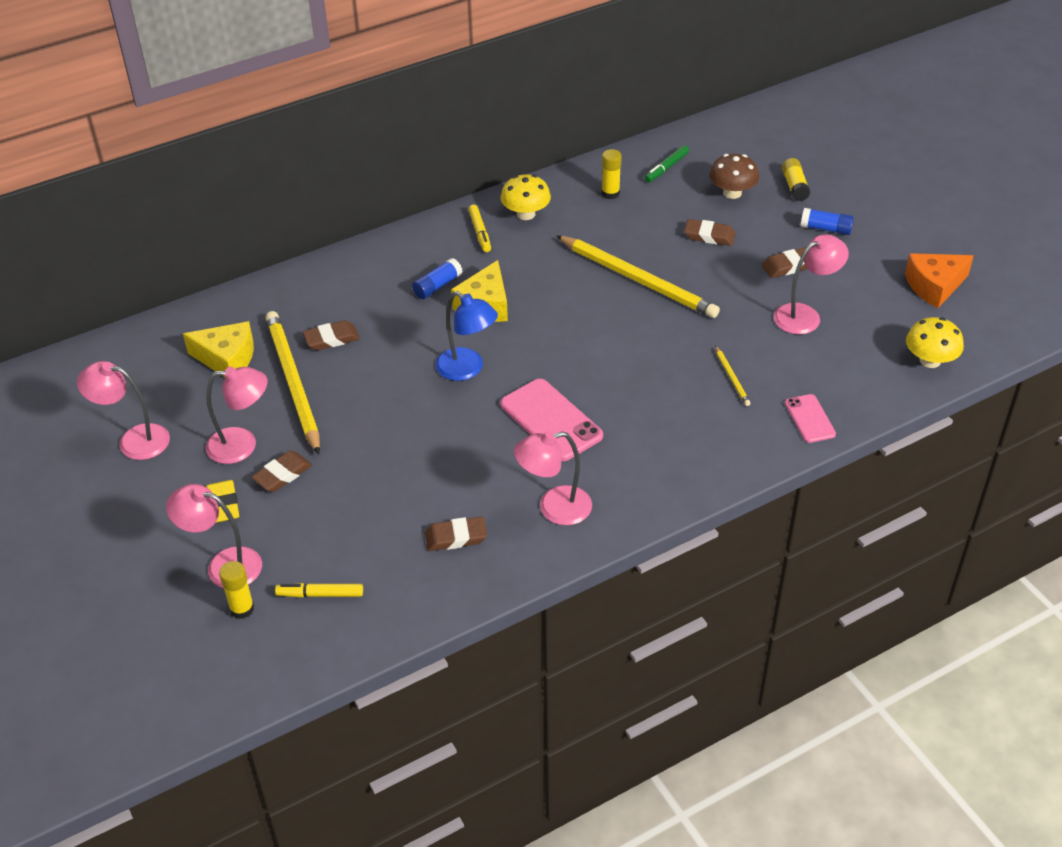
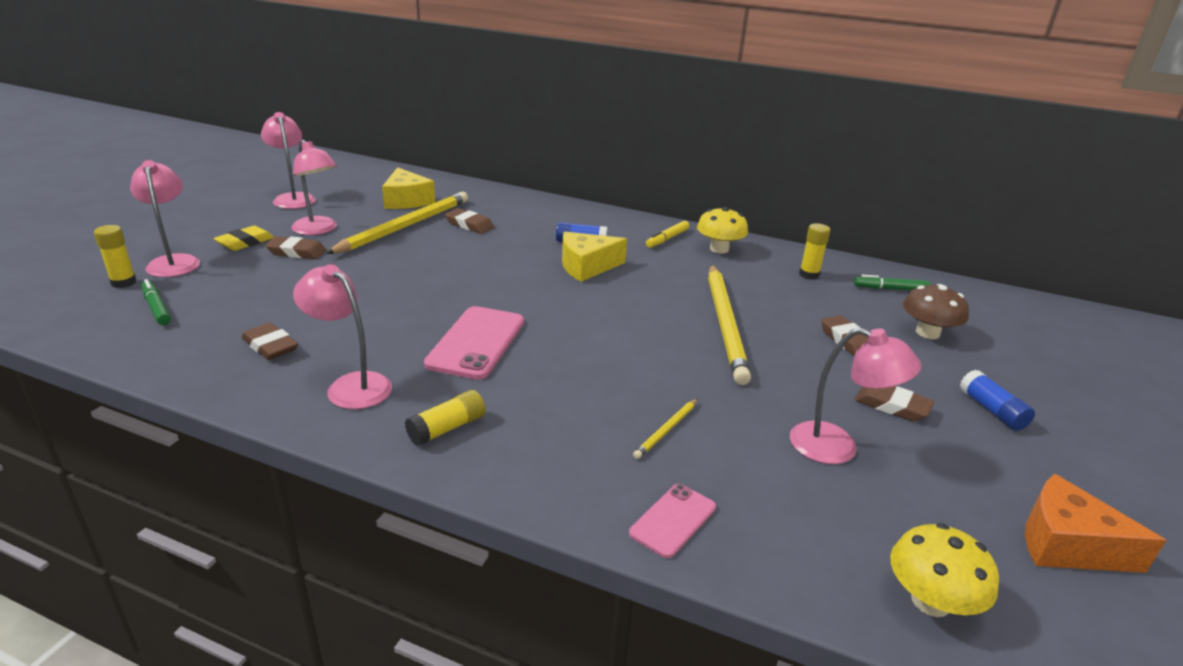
camera: 50 degrees right, 15 degrees down
(320, 594) = (156, 308): yellow marker -> green marker
(467, 369) = (498, 283): blue lamp -> none
(794, 186) = (1009, 366): yellow glue stick -> yellow glue stick (447, 428)

